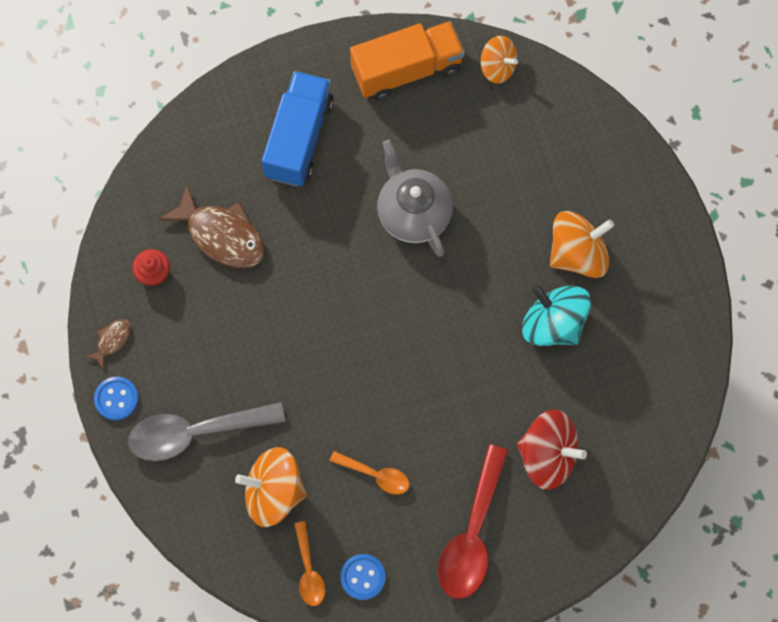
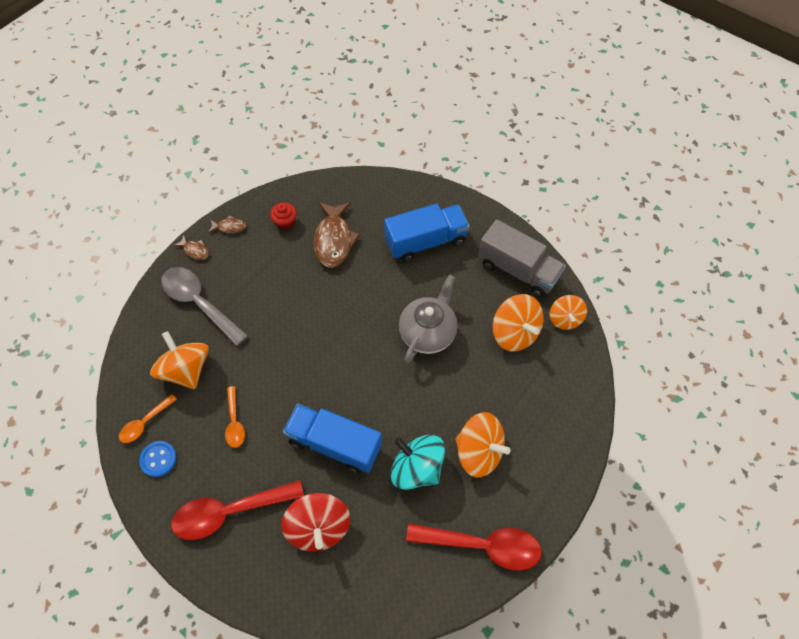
camera: 55 degrees right, 10 degrees down
(116, 399) = (195, 250): blue button -> brown fish
(407, 70) = (517, 270): orange truck -> grey truck
(471, 387) = (335, 443): none -> blue truck
(477, 128) = (514, 333): none -> orange spinning top
(553, 324) = (417, 468): turquoise spinning top -> turquoise spinning top turned 60 degrees counterclockwise
(668, 314) = (483, 545): none -> red spoon

